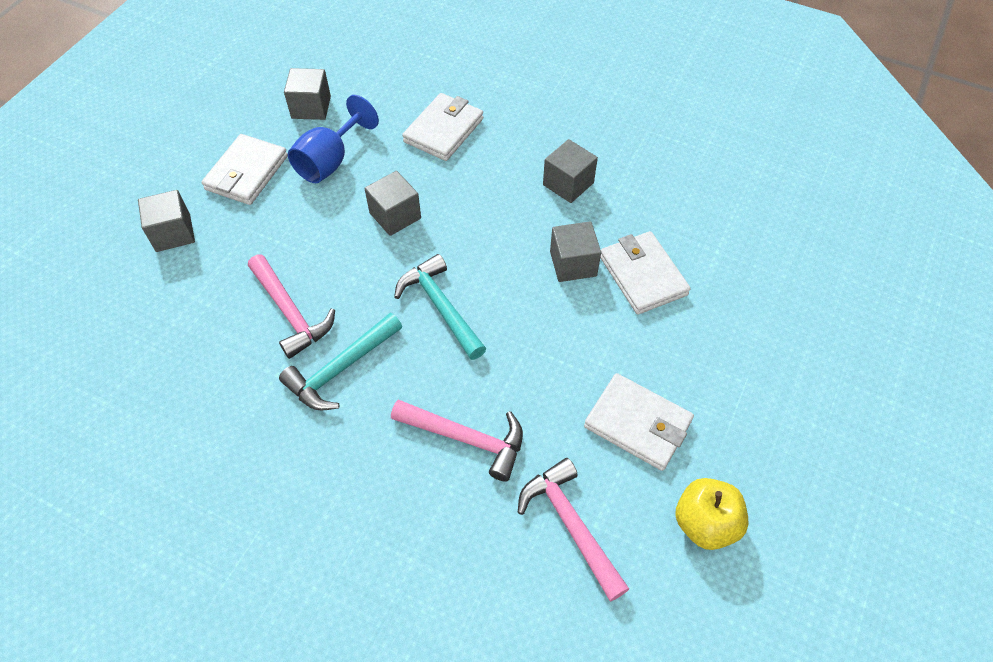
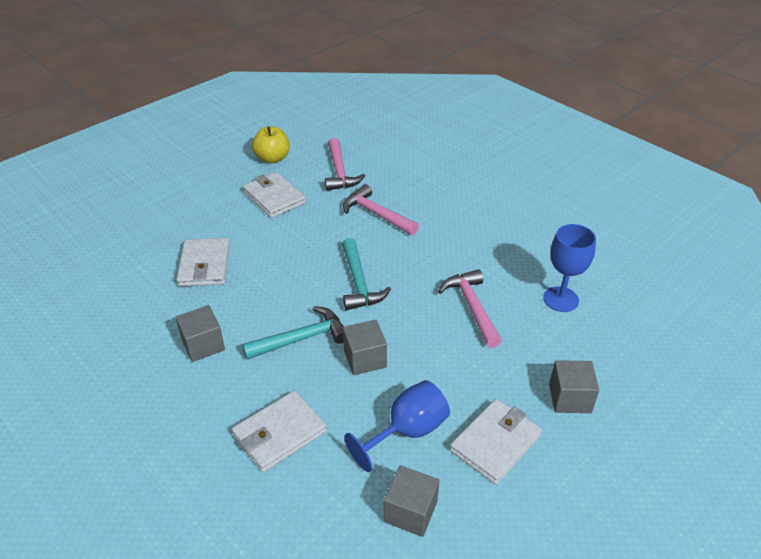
camera: 160 degrees left, 15 degrees down
(176, 358) = (560, 299): none -> blue goblet
(341, 369) = (443, 264): turquoise hammer -> turquoise hammer (302, 338)
(573, 264) = (247, 285): grey cube -> none

